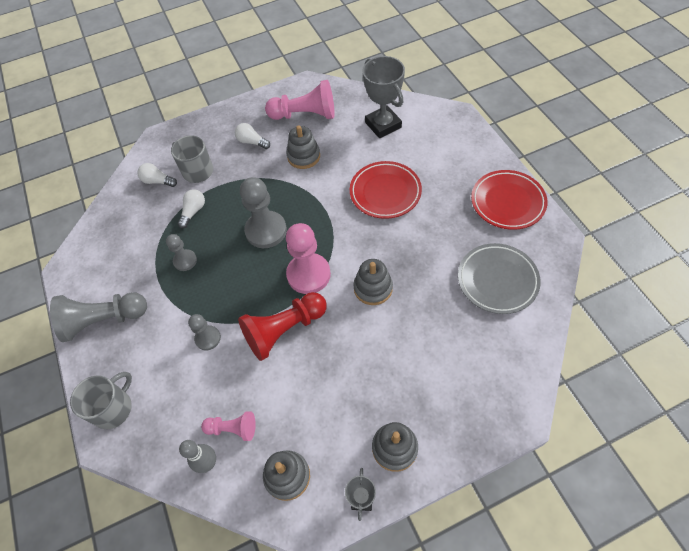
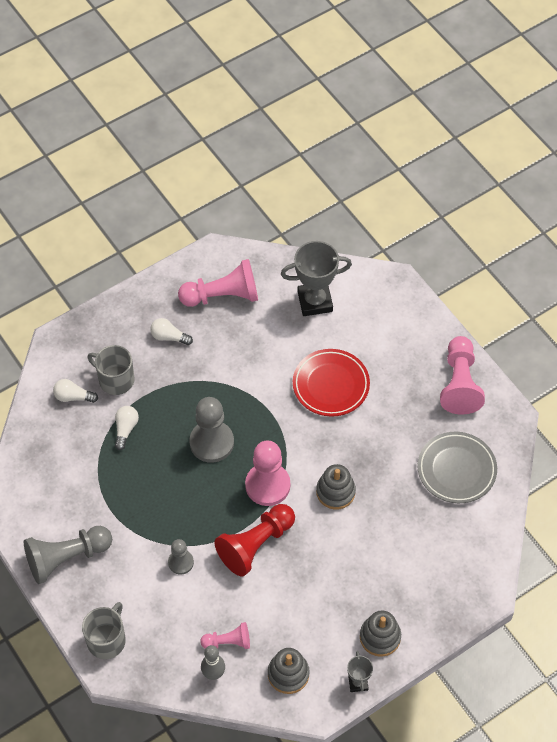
camera: 15 degrees left, 0 degrees up
(185, 261) = (133, 485): grey pawn -> none
(304, 156) = (233, 350): grey stacking toy -> none
(383, 125) = (315, 301): grey trophy -> grey trophy turned 60 degrees counterclockwise
(507, 202) = (459, 383): red plate -> pink pawn

